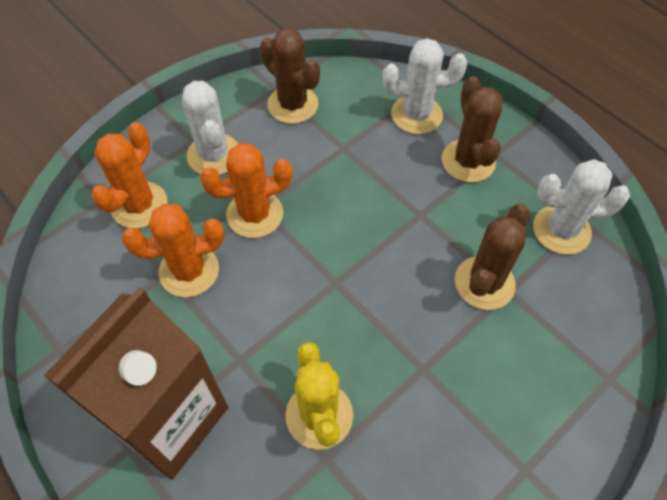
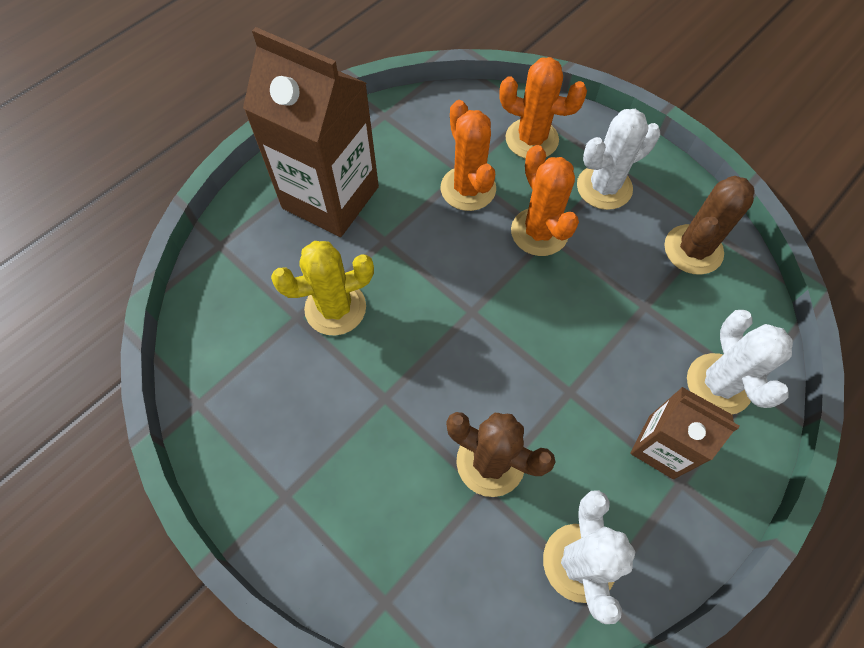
camera: 85 degrees right, 5 degrees up
(468, 161) = (661, 447): brown cactus -> brown carton

